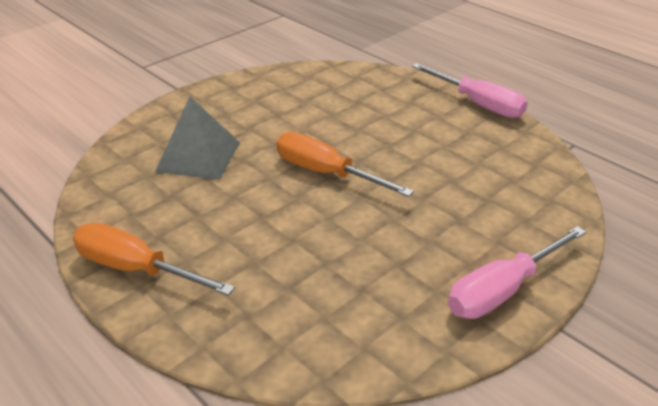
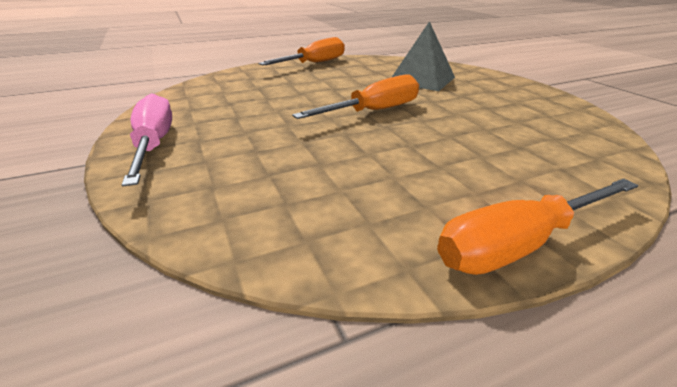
camera: 110 degrees right, 5 degrees down
(478, 104) = (519, 244): pink screwdriver -> orange screwdriver

